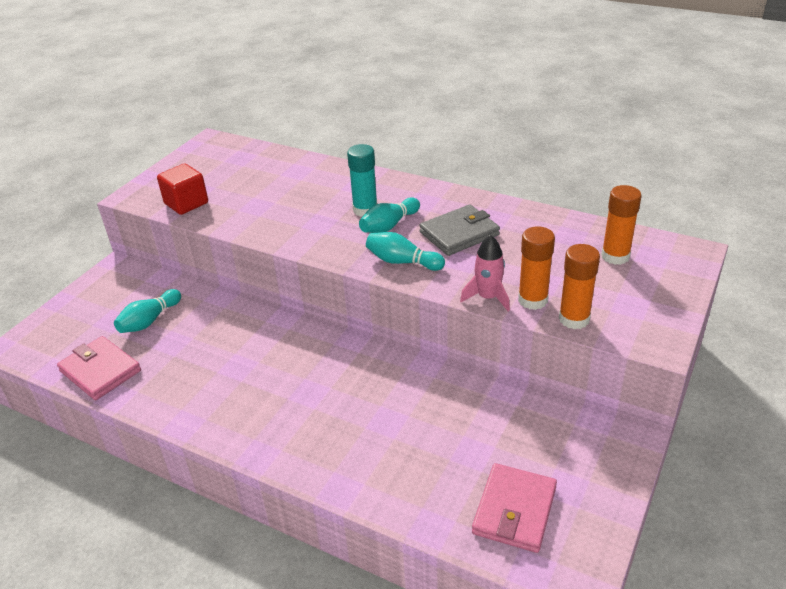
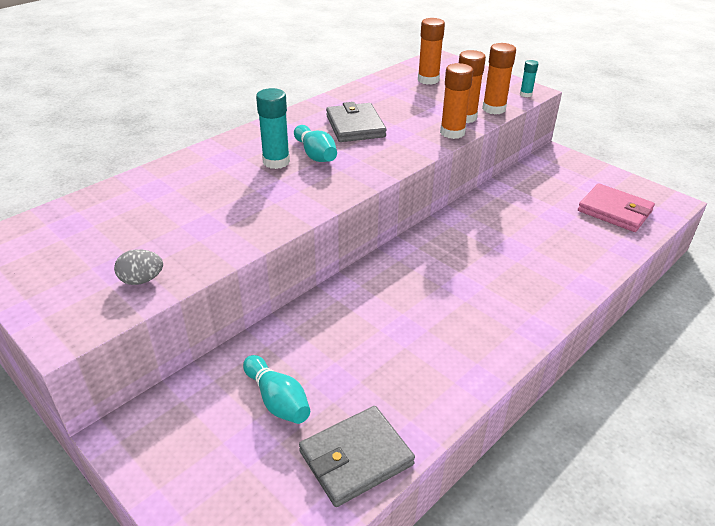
camera: 75 degrees left, 0 degrees up
(100, 371) = (356, 458): pink wallet -> grey wallet
(186, 203) = (142, 280): red cube -> grey egg
(402, 262) = (379, 158): turquoise bowling pin -> none
(488, 297) = (452, 132): pink rocket -> orange glue stick
(642, 340) = (525, 94): none -> turquoise glue stick

